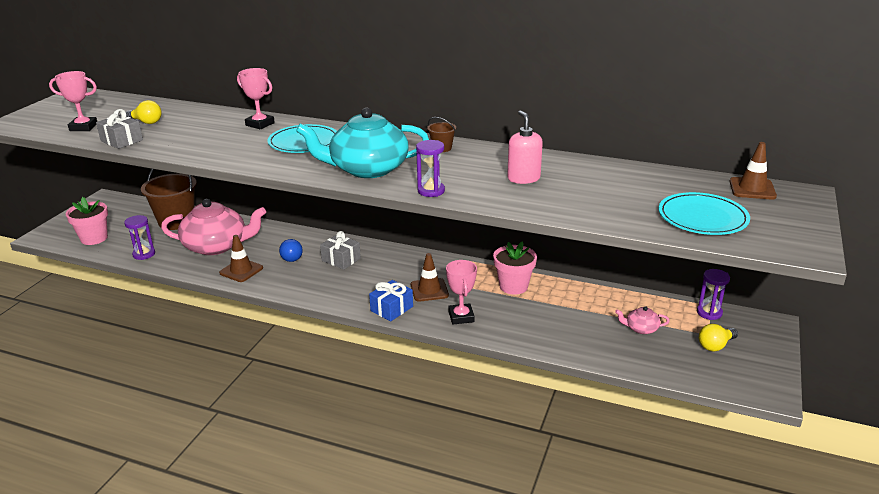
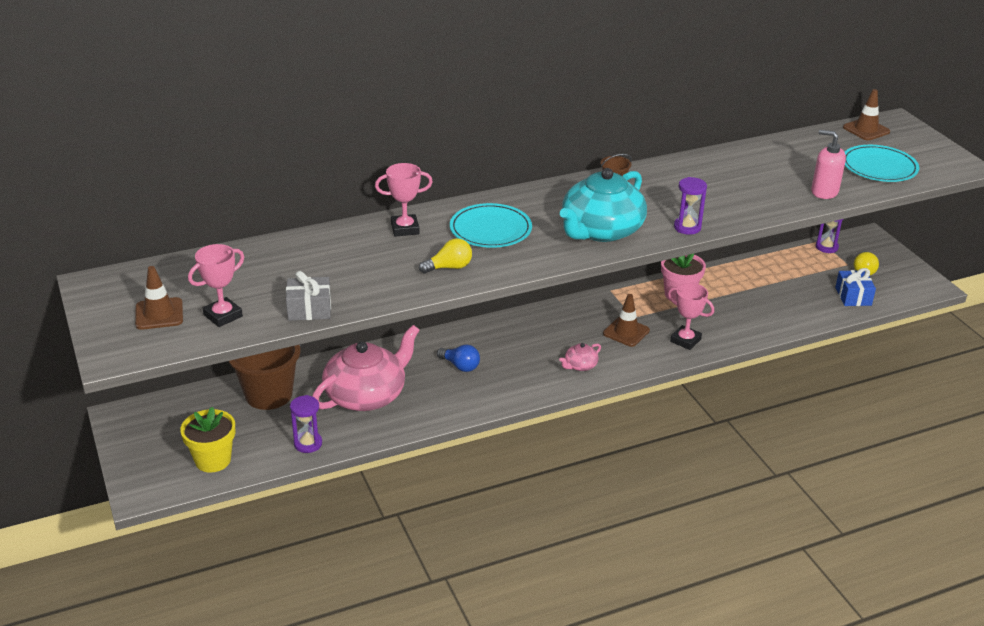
camera: 45 degrees left, 5 degrees up
(94, 238) = (213, 460): pink flower pot -> yellow flower pot
(146, 122) = (280, 278): yellow light bulb -> yellow light bulb (449, 267)
(241, 270) = (439, 403): brown traffic cone -> brown traffic cone (159, 314)
(341, 259) = (508, 345): grey gift -> none
(391, 309) = (626, 363): blue gift -> blue gift (853, 296)
(523, 178) = (724, 185): pink soap dispenser -> pink soap dispenser (824, 192)
(641, 328) = (807, 282): pink teapot -> pink teapot (580, 365)

